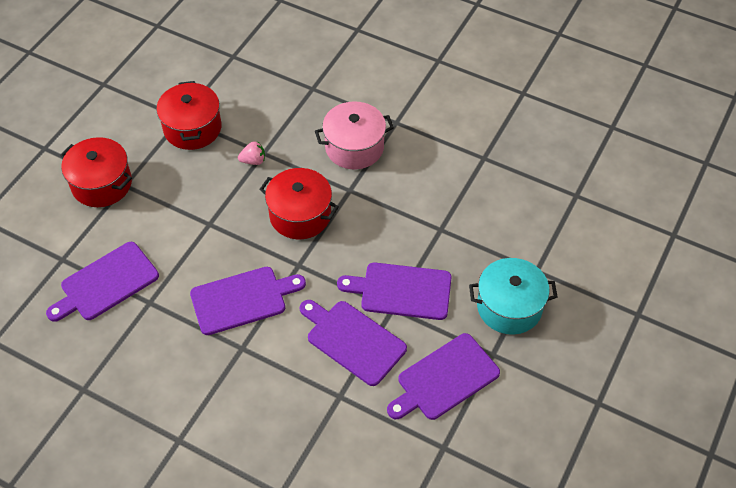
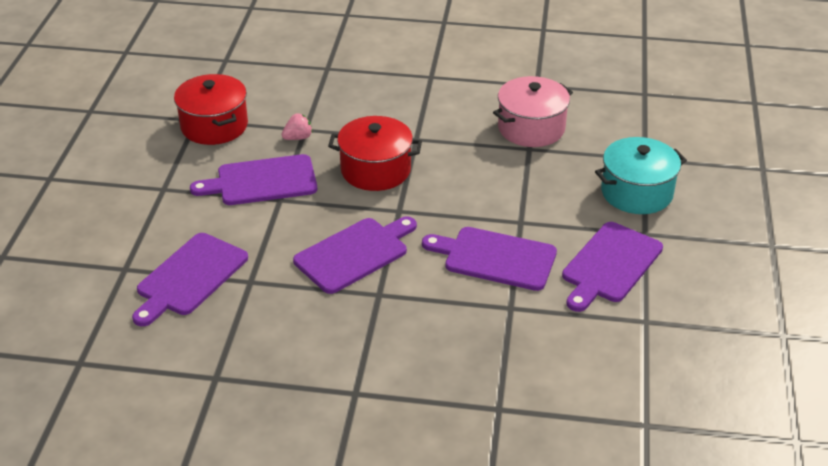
camera: 20 degrees left, 15 degrees down
(102, 184) = (136, 194): red pot -> none
(354, 147) = (400, 104): pink pot -> pink pot (531, 128)
(401, 291) = (520, 206): purple cutting board -> purple cutting board (262, 181)

